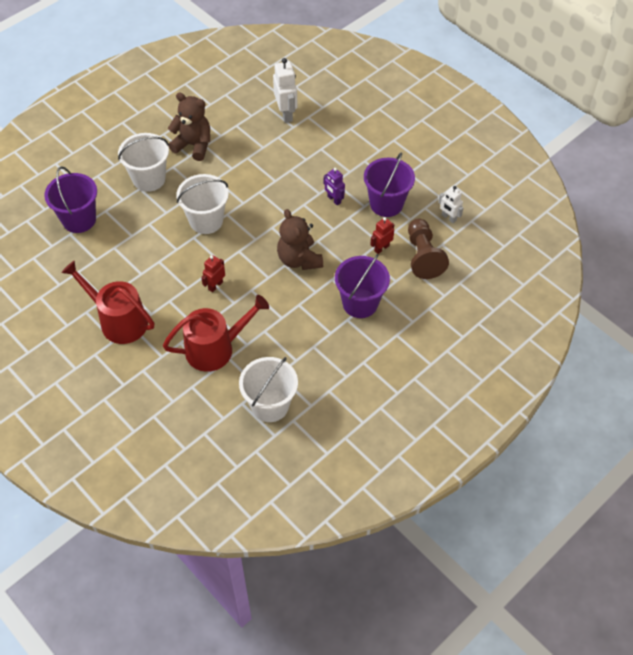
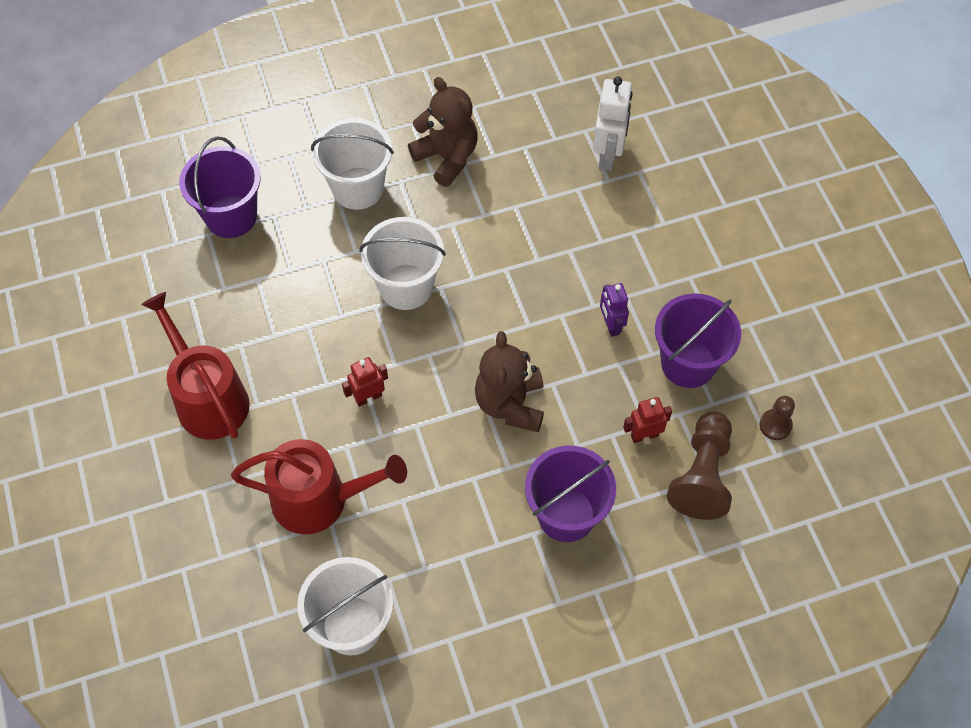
camera: 25 degrees right, 5 degrees up
(448, 218) = (775, 425): white robot -> brown pawn

